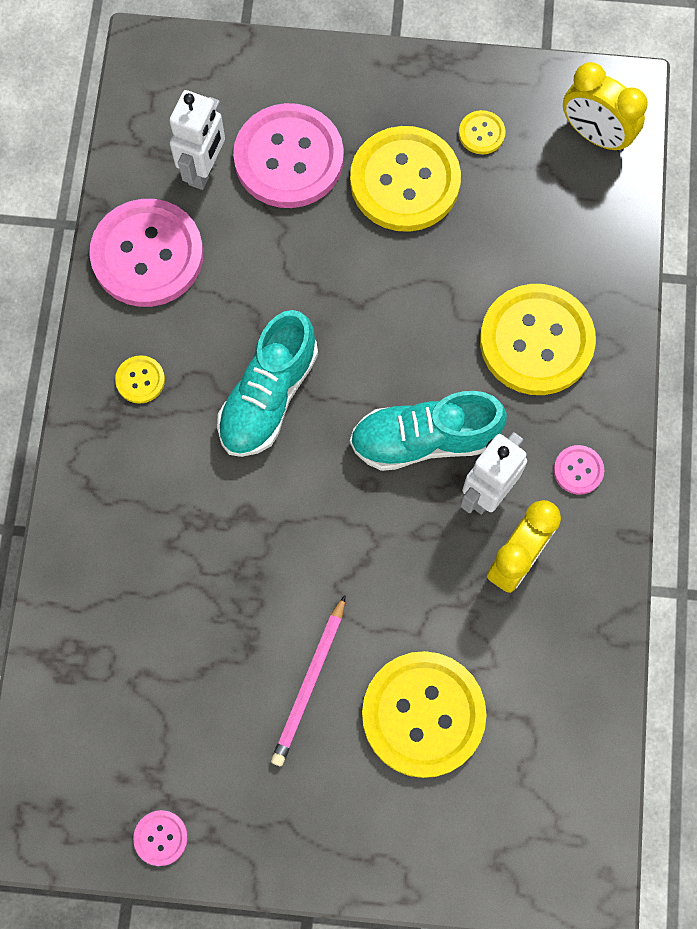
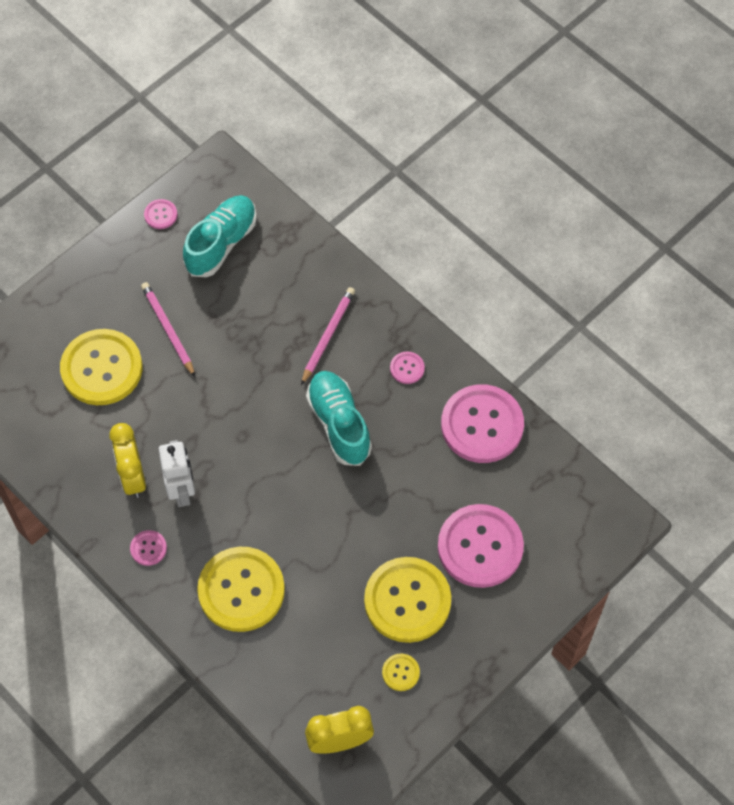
camera: 130 degrees right, 10 degrees down
(140, 380) = (407, 368): yellow button -> pink button
(168, 495) = (328, 336): none -> pink pencil
(204, 170) = (512, 495): white robot -> none
(424, 439) = (240, 483): turquoise shoe -> turquoise shoe (221, 243)

